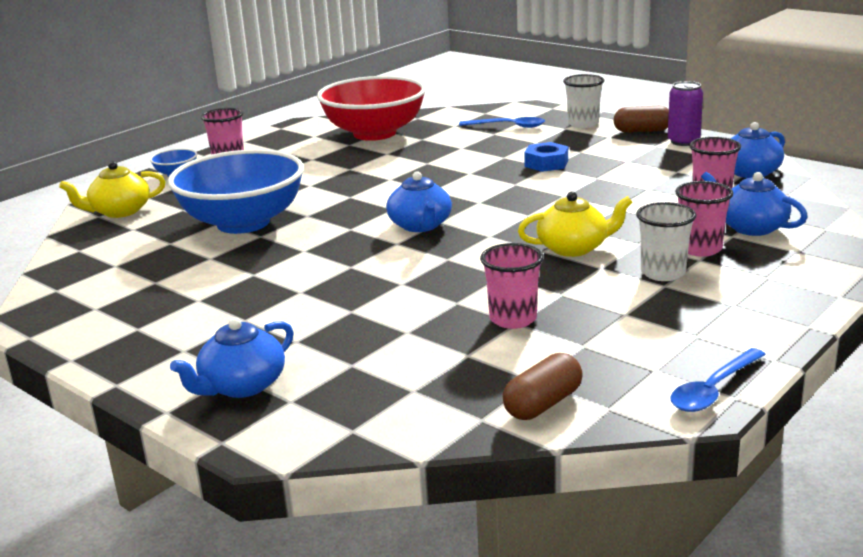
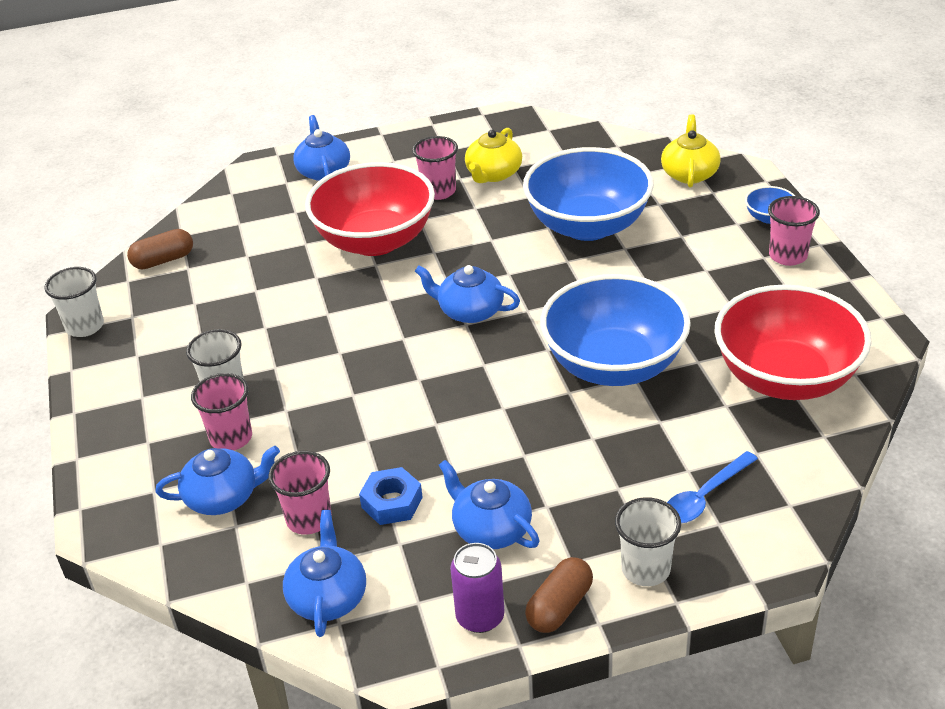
camera: 125 degrees right, 15 degrees up
(361, 298) = (375, 241): none -> red bowl
(422, 170) = (614, 365): none -> blue bowl
(513, 319) = (262, 290): pink cup -> pink cup (439, 191)
(543, 404) = (163, 260): brown capsule -> brown capsule turned 75 degrees clockwise
(546, 163) = (535, 459): blue nut -> blue nut (392, 502)
(573, 248) = (323, 371): yellow teapot -> yellow teapot (493, 174)
(621, 156) = (491, 529): none -> blue teapot
(713, 390) = (85, 326): blue spoon -> white cup

